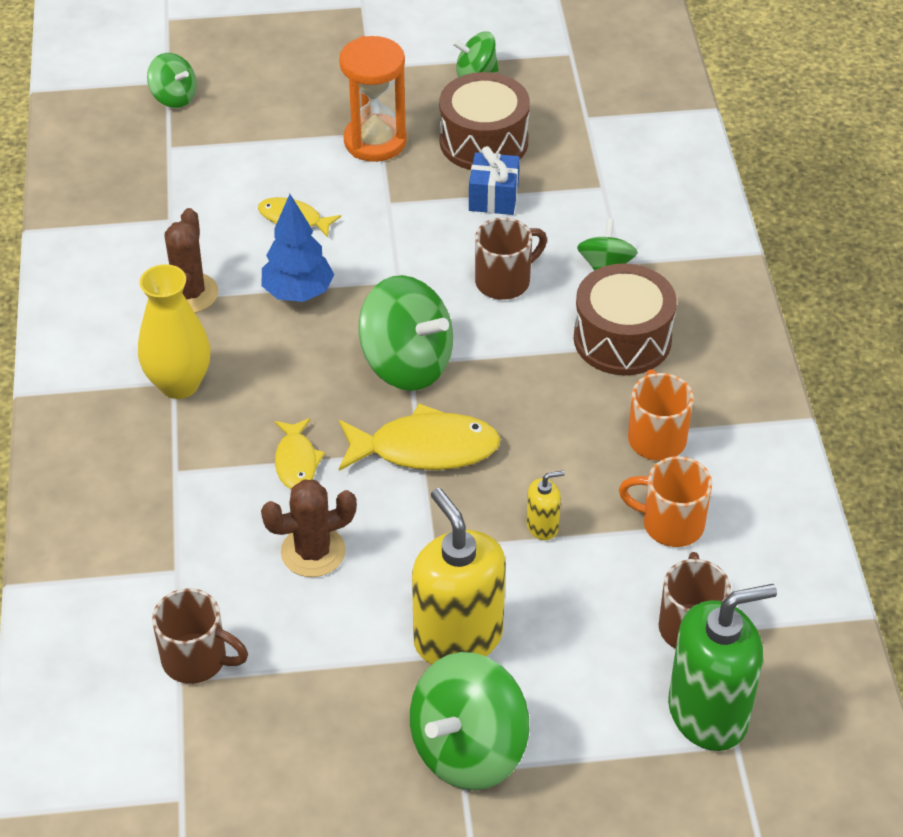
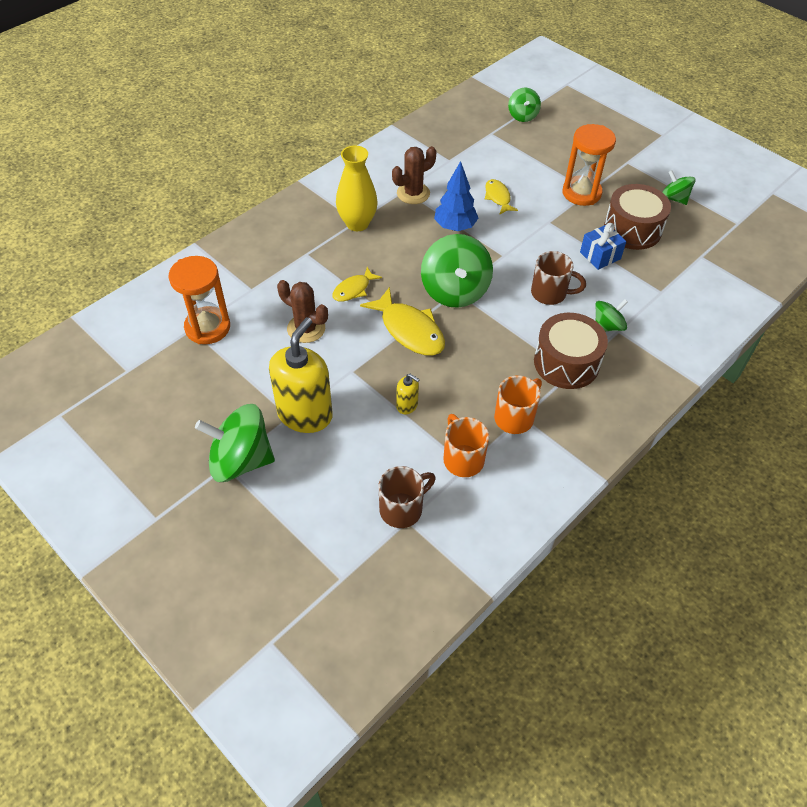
camera: 50 degrees right, 5 degrees up
(197, 659) = (207, 327): brown mug -> orange hourglass
(708, 713) = (351, 552): green soap dispenser -> none

